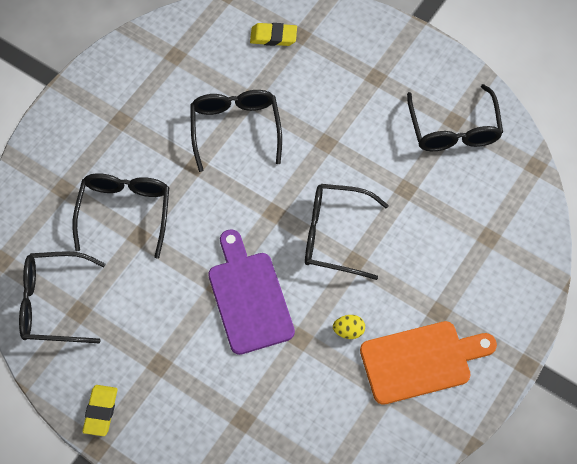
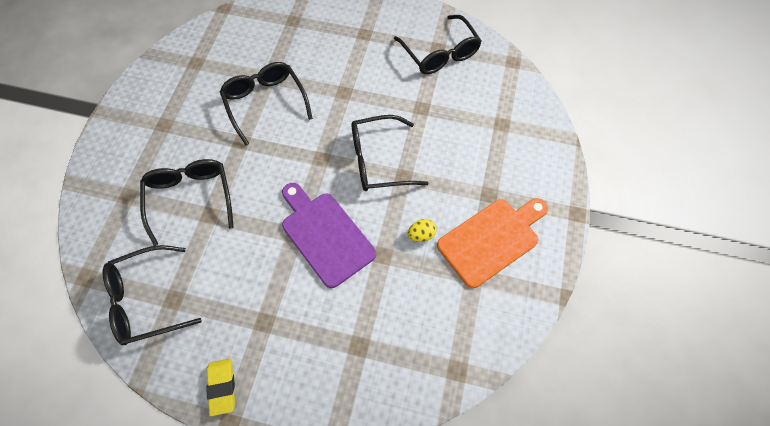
camera: 20 degrees left, 0 degrees up
(273, 37) = (272, 27): yellow eraser -> none

